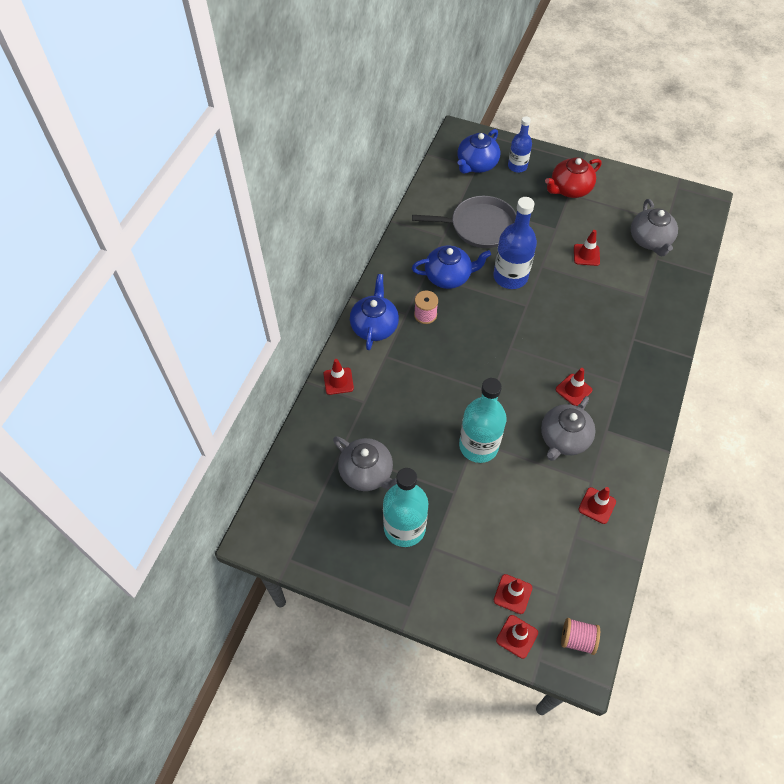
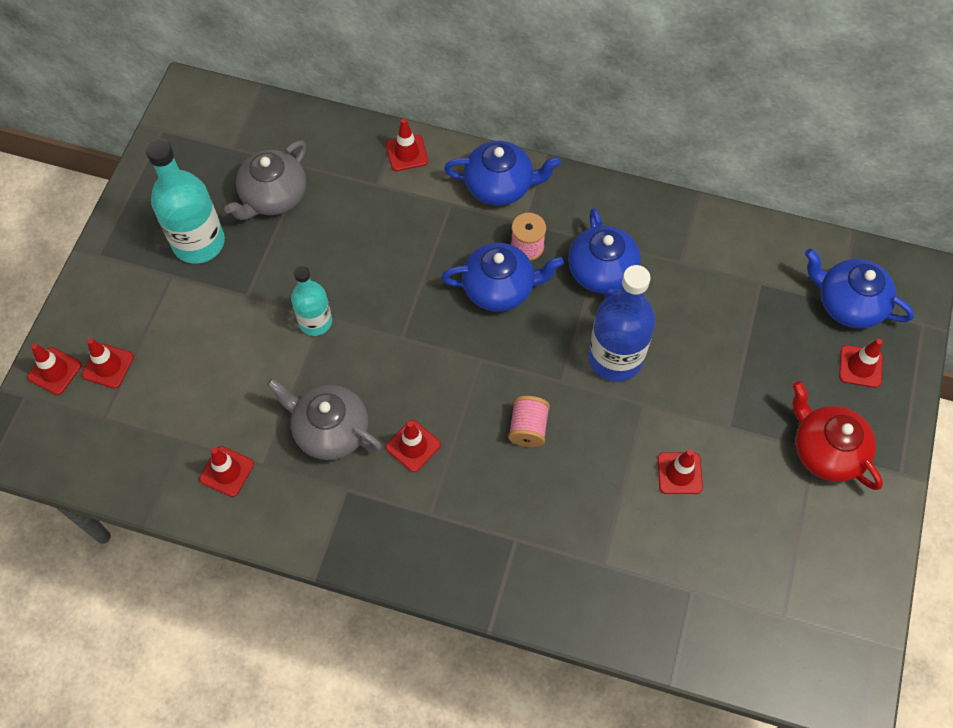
camera: 85 degrees right, 5 degrees up
(457, 332) = (500, 288): none -> blue teapot
(478, 446) = (315, 322): turquoise bottle -> turquoise bottle, size x0.62
(479, 226) = (711, 312): grey pan -> none
(517, 166) = (860, 366): blue bottle -> red traffic cone
(577, 639) = (46, 440): pink spool -> pink spool (528, 428)
(650, 240) = (731, 582): grey teapot -> none

